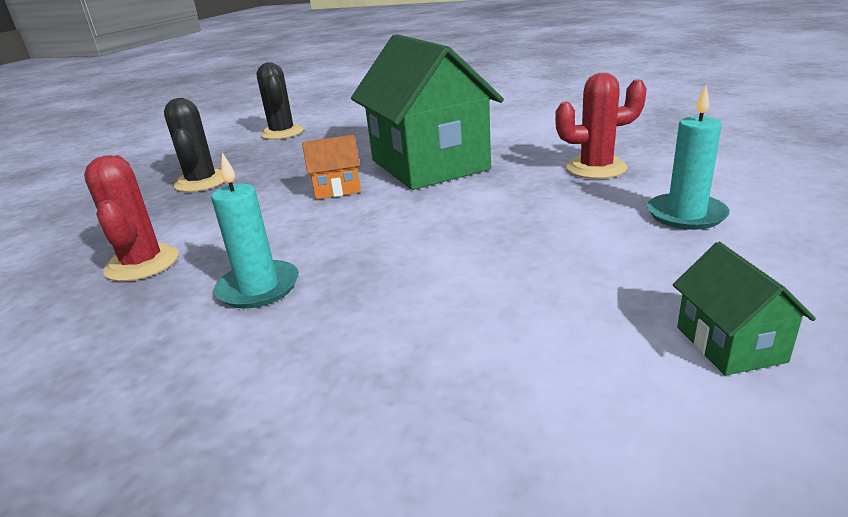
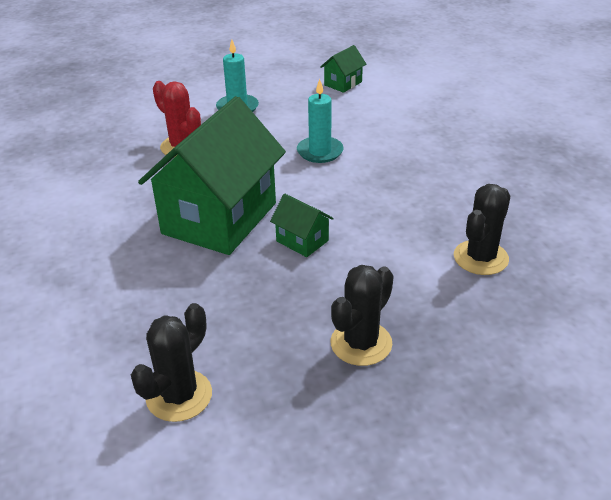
camera: 130 degrees left, 10 degrees up
(142, 264) = (480, 258): red cactus -> black cactus
(258, 288) = (439, 194): turquoise candle -> turquoise candle (320, 152)
(337, 189) = (302, 241): orange house -> green house

